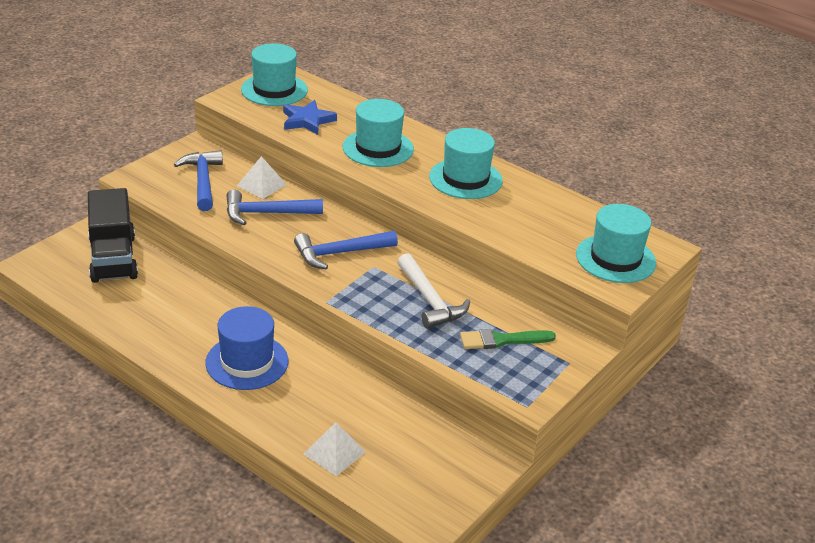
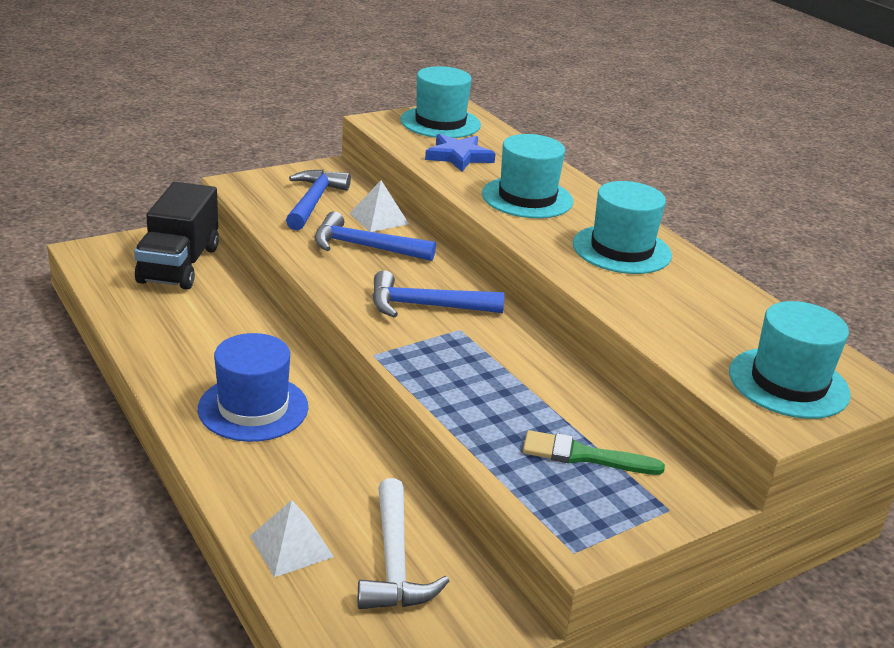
camera: 20 degrees right, 5 degrees down
(429, 300) = (510, 384): white hammer -> white hammer (394, 561)

